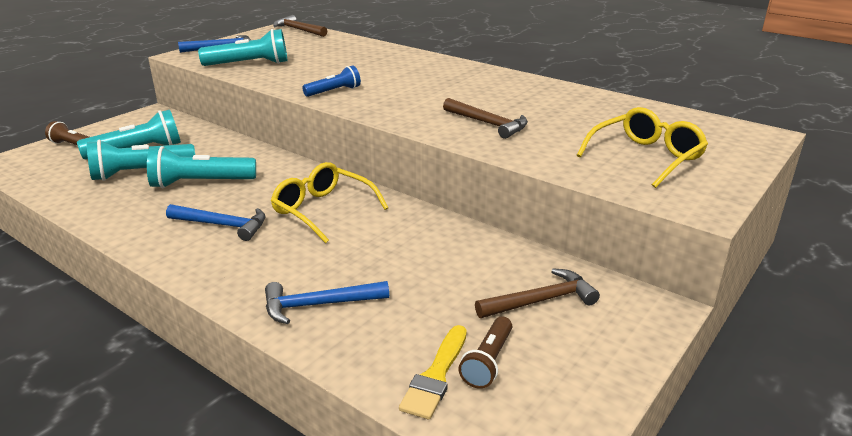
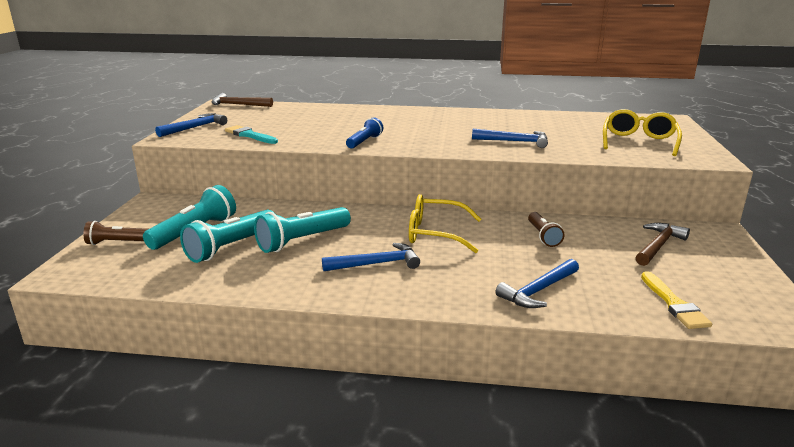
camera: 30 degrees left, 5 degrees down
(249, 64) = (249, 135): turquoise flashlight -> turquoise brush
(488, 124) = (514, 141): brown hammer -> blue hammer
(488, 362) = (687, 286): brown flashlight -> brown flashlight (543, 236)

